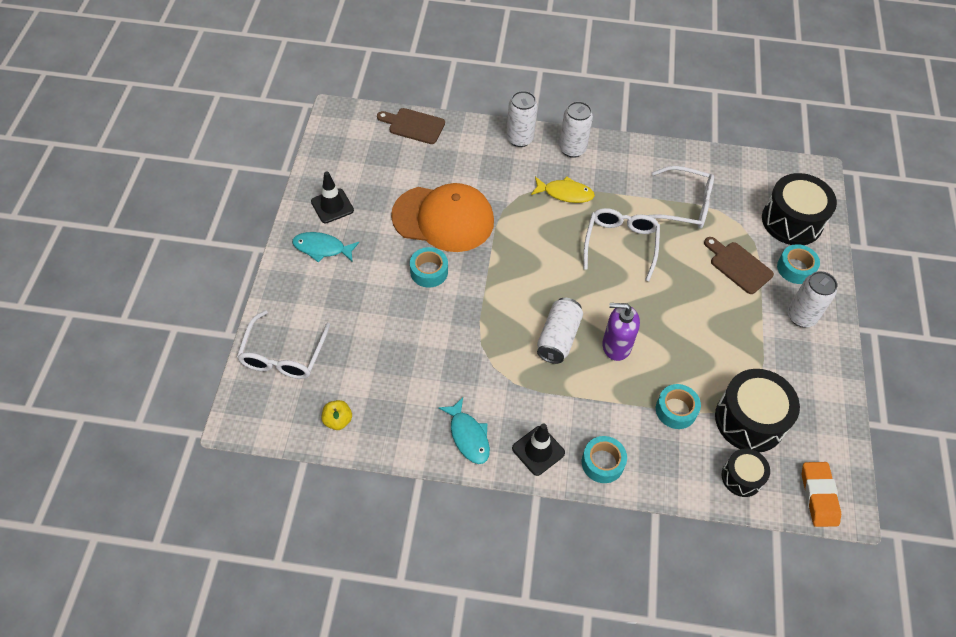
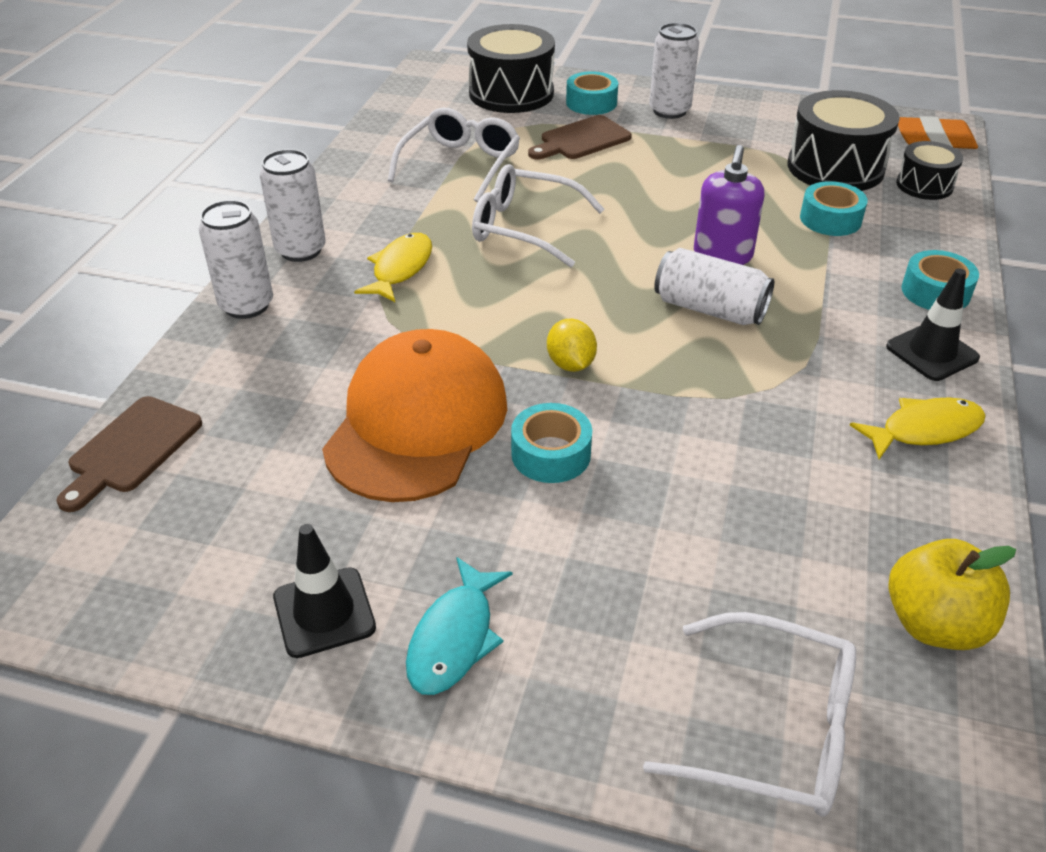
camera: 80 degrees left, 15 degrees down
(338, 420) = (934, 624): yellow apple -> yellow apple, size x1.64
(468, 436) = (924, 430): turquoise fish -> yellow fish
(497, 275) = (570, 364): none -> yellow lemon

